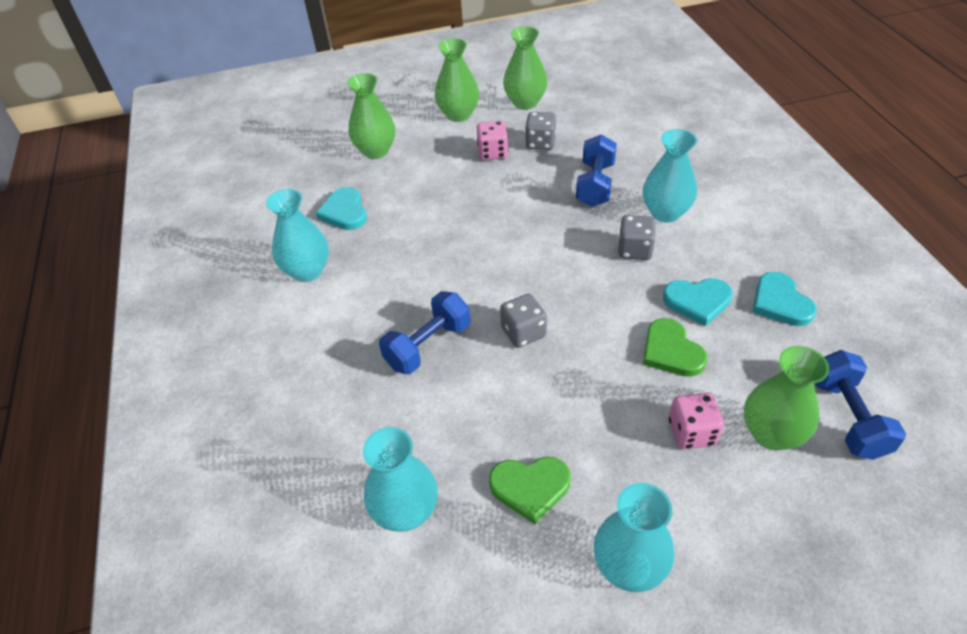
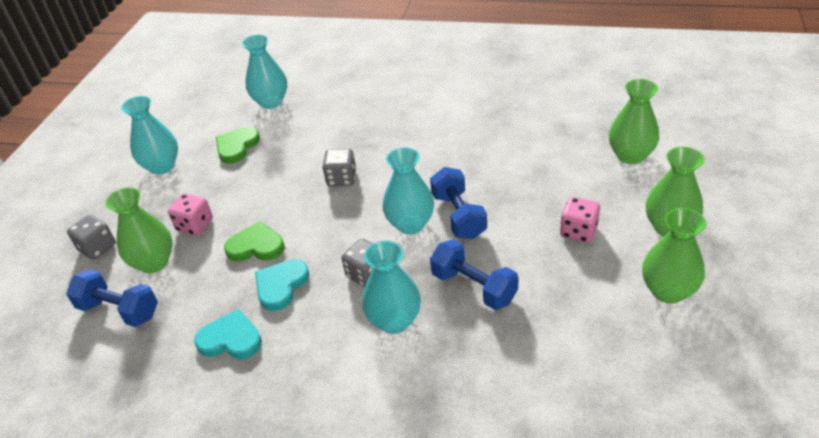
camera: 120 degrees right, 5 degrees down
(307, 271) = (488, 96): turquoise vase -> turquoise vase (410, 224)
(344, 212) = (547, 122): turquoise heart -> none
(428, 345) = (371, 134): blue dumbbell -> blue dumbbell (458, 216)
(540, 143) = (574, 273): grey dice -> grey dice (97, 248)

